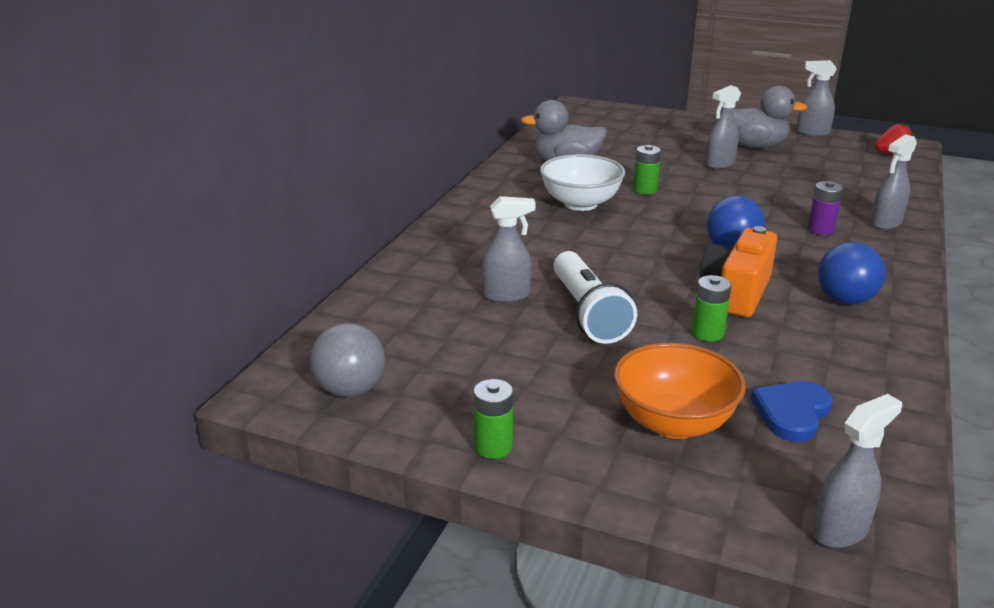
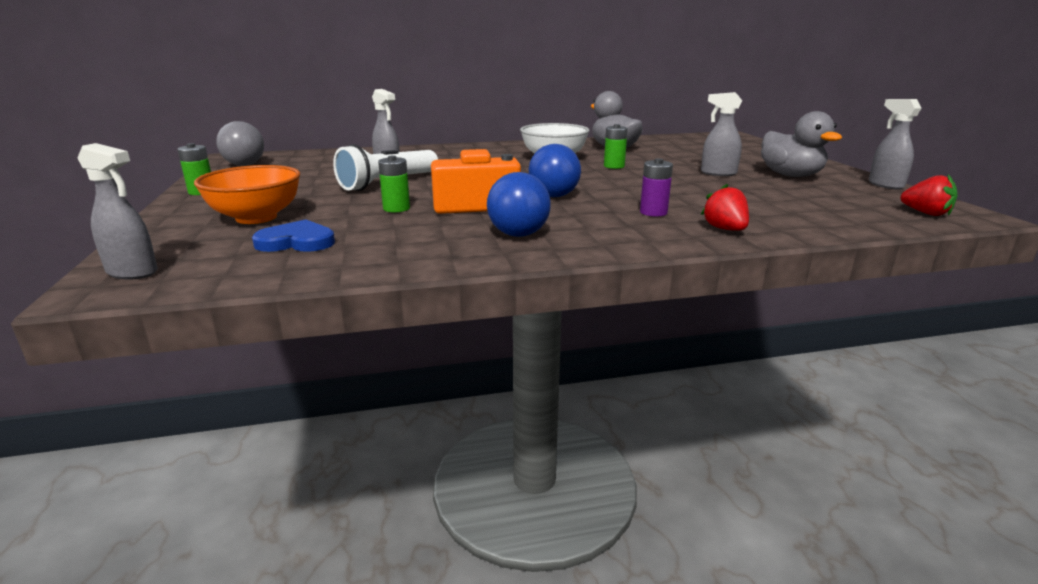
camera: 55 degrees right, 5 degrees down
(885, 223) = (725, 229): grey spray bottle -> red strawberry

